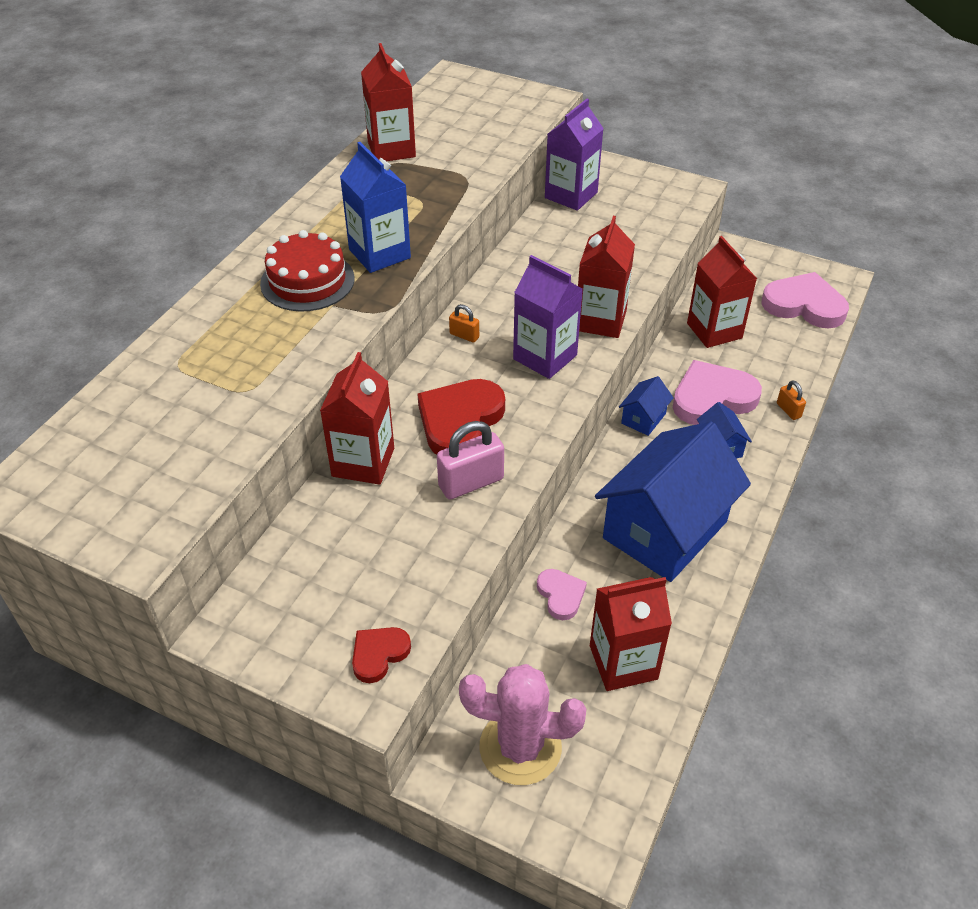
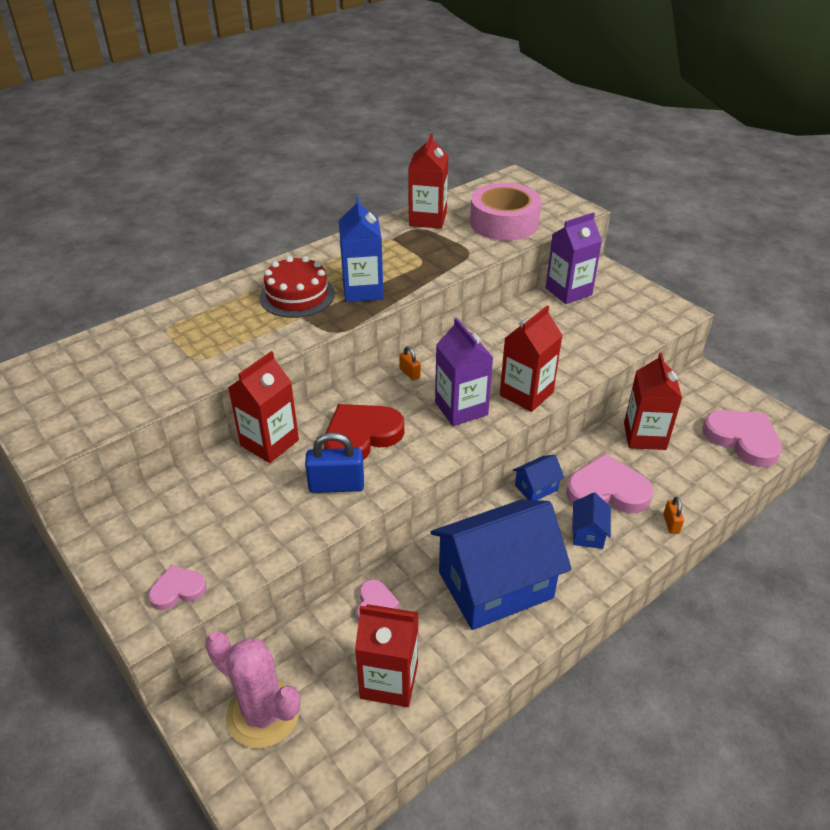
camera: 25 degrees right, 5 degrees down
(379, 654) = (177, 590): red heart -> pink heart
(471, 482) = (336, 485): pink padlock -> blue padlock
(479, 133) = (504, 223): none -> pink tape

